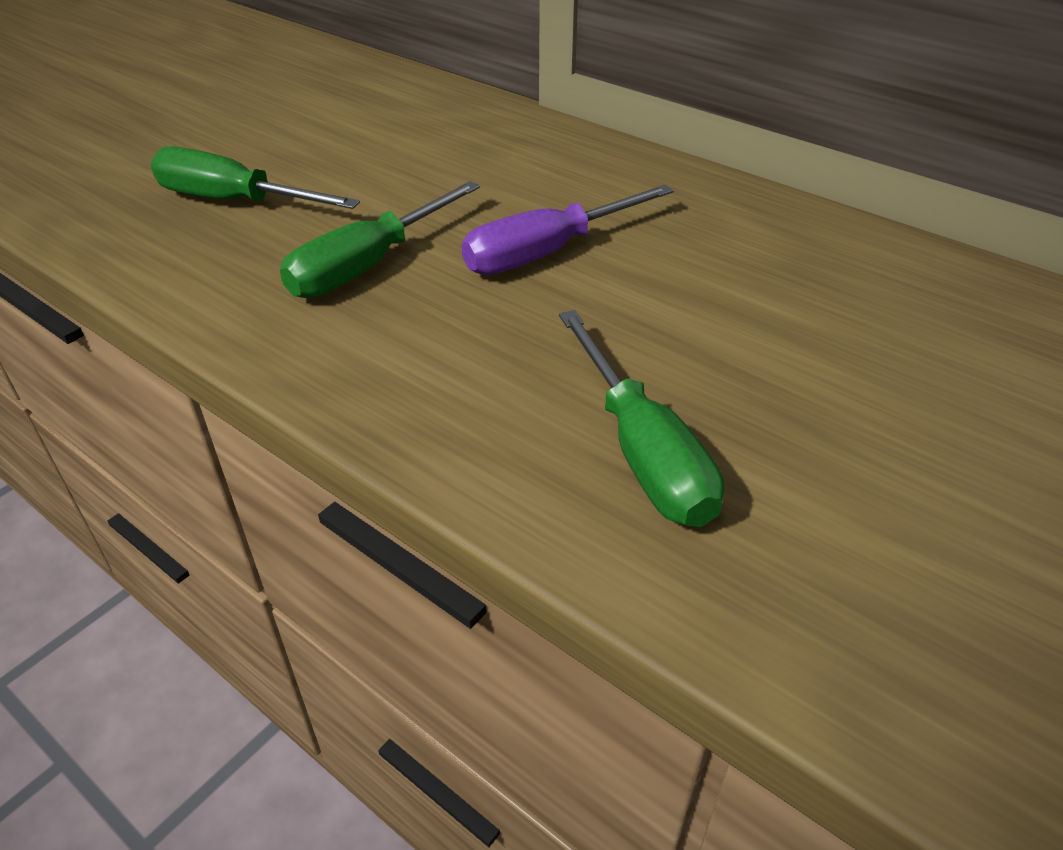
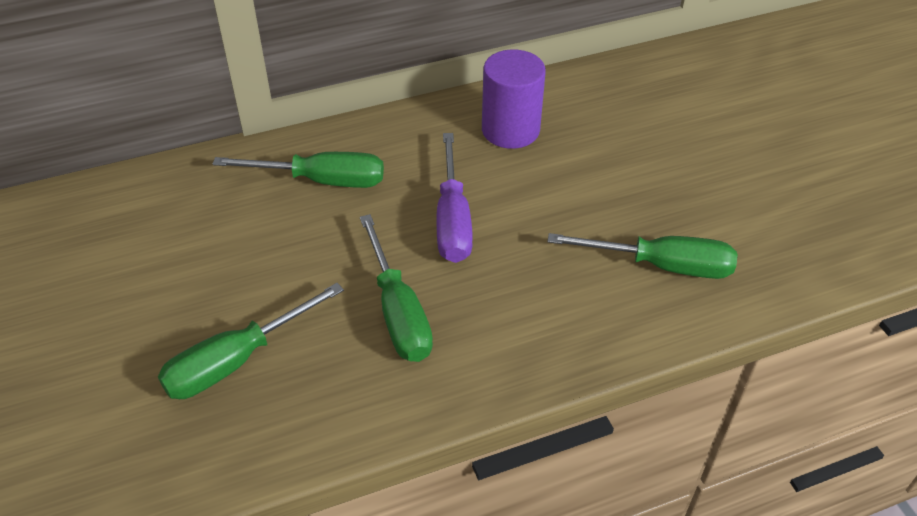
camera: 60 degrees left, 5 degrees up
(521, 159) = (321, 180): none -> green screwdriver
(754, 241) = (510, 130): none -> purple cylinder

